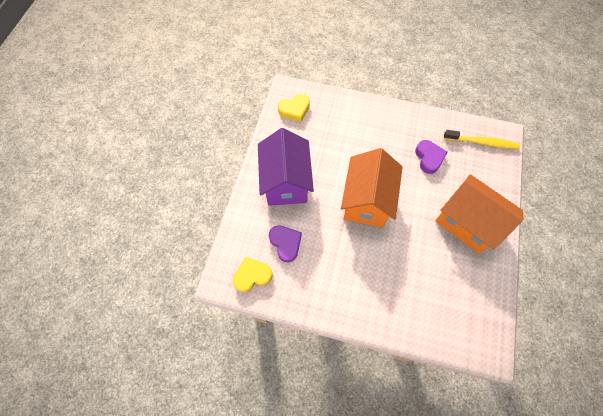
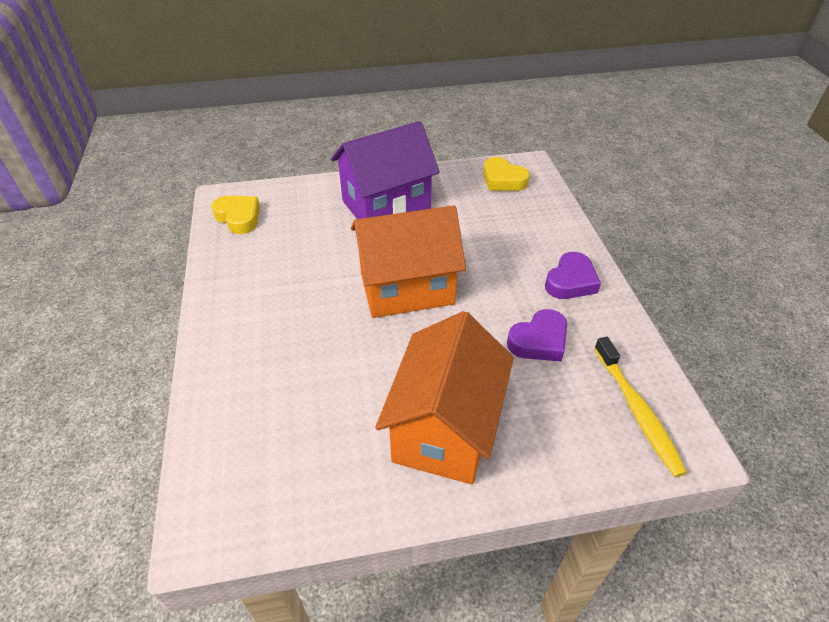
camera: 65 degrees right, 20 degrees down
(285, 243) = (296, 231): purple heart -> purple heart (570, 281)

